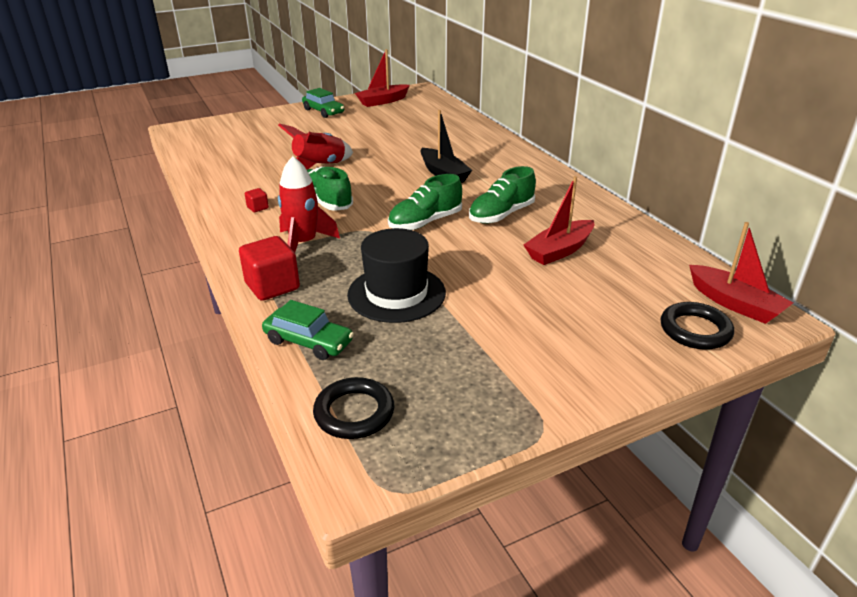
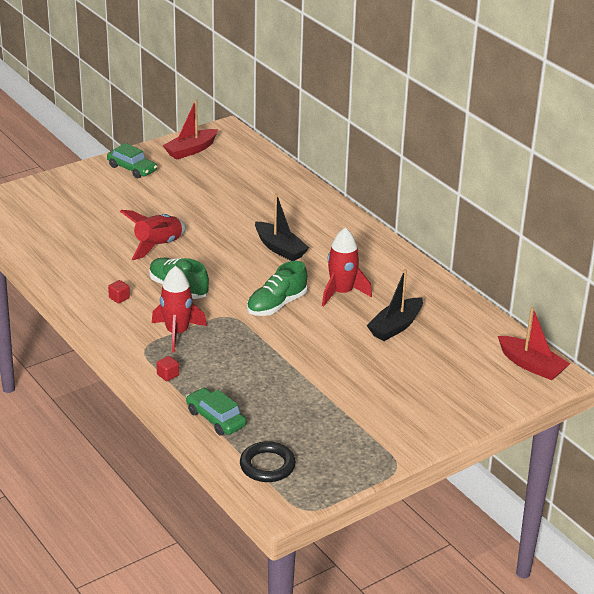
camera: 10 degrees left, 0 degrees up
(272, 286) = (168, 375): red cube -> red cube, size x0.47
(308, 342) = (216, 418): green car -> green car turned 150 degrees counterclockwise
(396, 293) = (271, 375): black hat -> none
(501, 215) = (341, 293): green shoe -> red rocket
(560, 250) = (395, 326): red boat -> black boat
(695, 330) = (500, 389): black ring -> none

